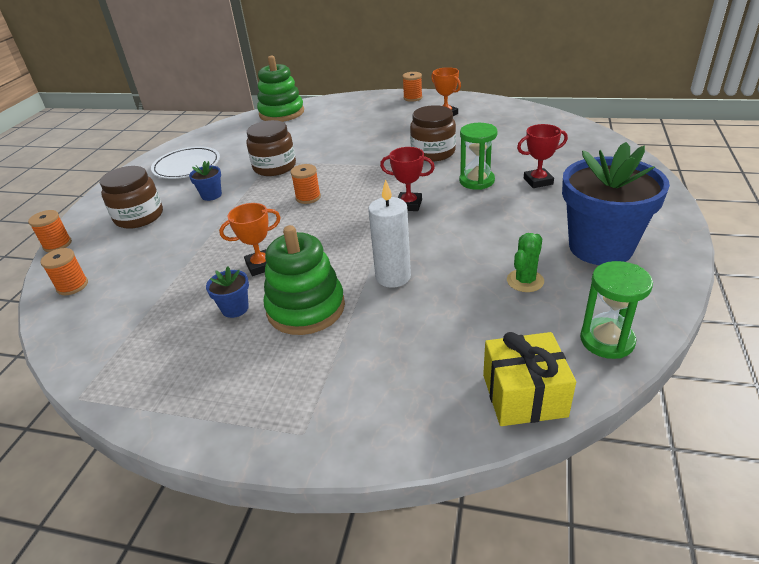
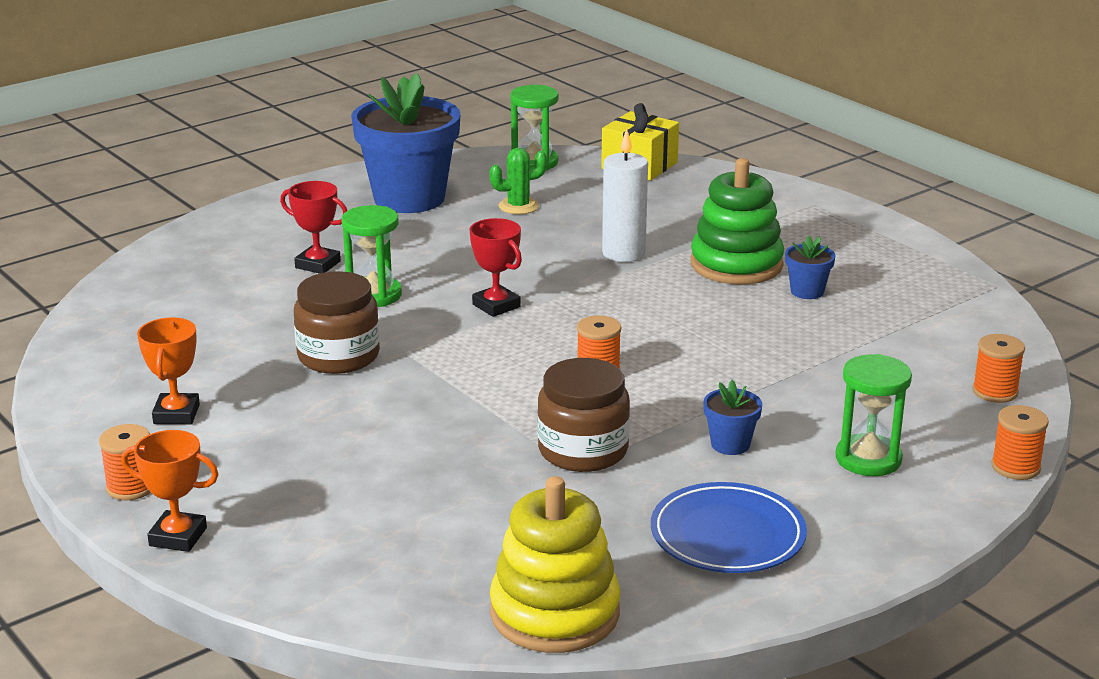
camera: 145 degrees left, 10 degrees down
(139, 217) = (868, 459): brown jar -> green hourglass
(187, 166) = (727, 535): white plate -> blue plate
(230, 127) = (555, 613): none -> yellow stacking toy
(261, 265) = (745, 317): orange trophy -> orange trophy (178, 537)
(281, 113) = (404, 598): green stacking toy -> none

